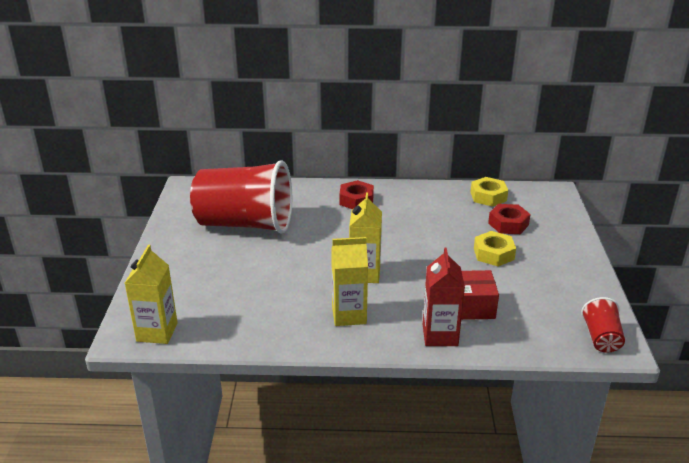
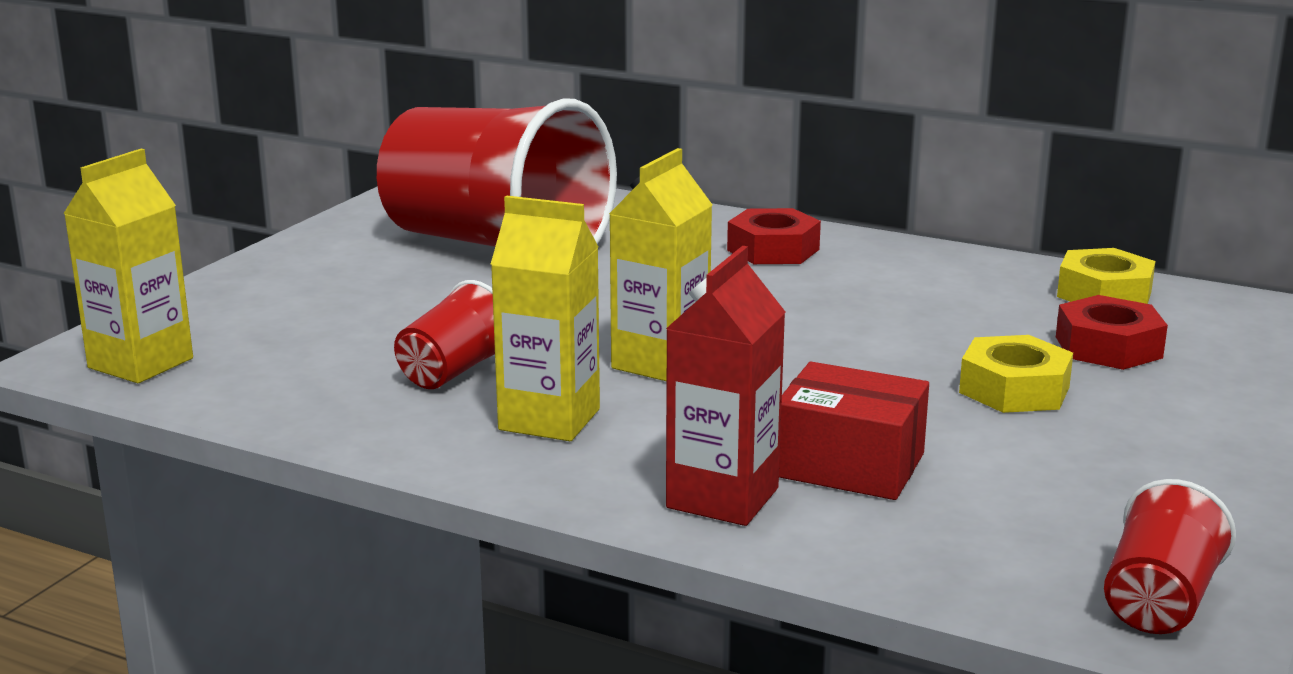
camera: 25 degrees right, 10 degrees down
(291, 300) = (454, 371): none -> red cup

